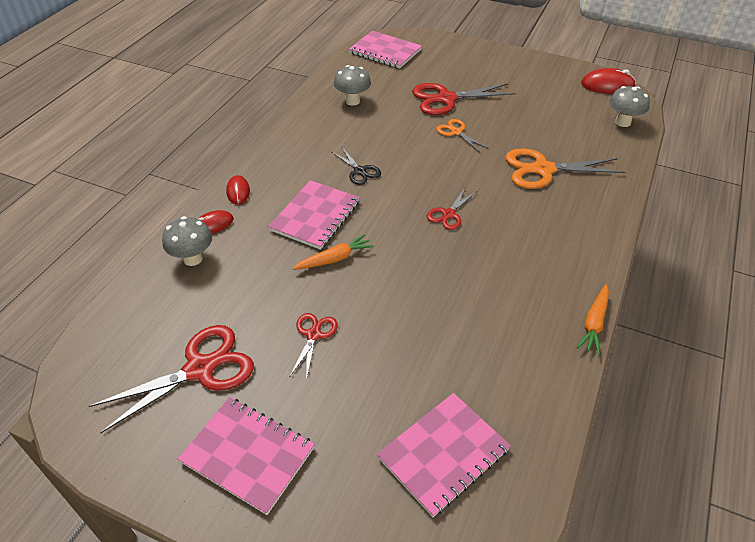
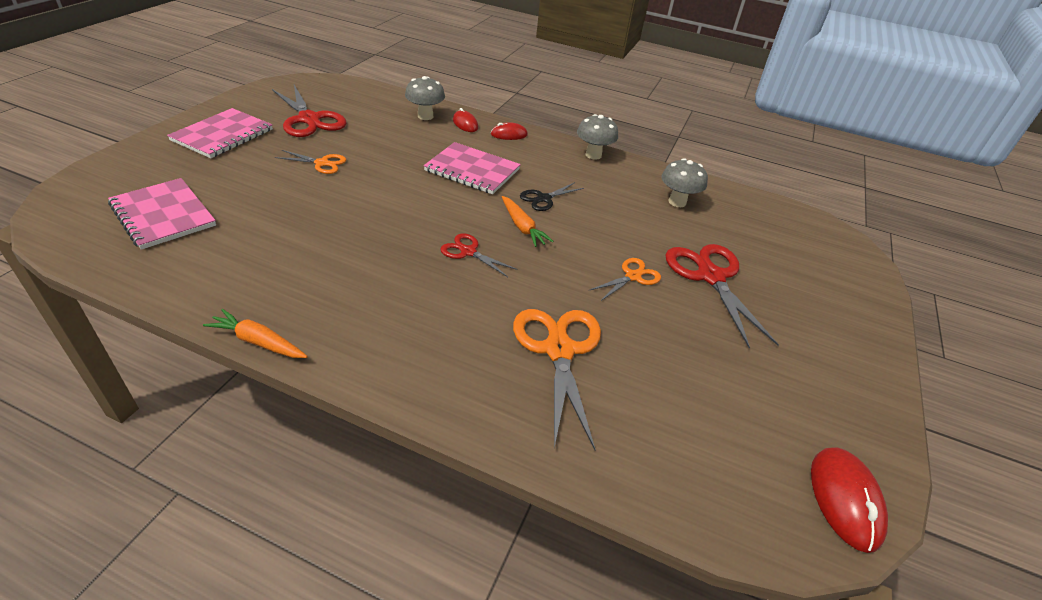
camera: 85 degrees right, 5 degrees down
(313, 335) = (322, 163): red scissors -> orange scissors
(334, 259) = (411, 177): orange carrot -> orange carrot (522, 227)
(385, 51) = (807, 234): pink notebook -> none
(623, 122) = (717, 493): grey mushroom -> grey mushroom (593, 155)

